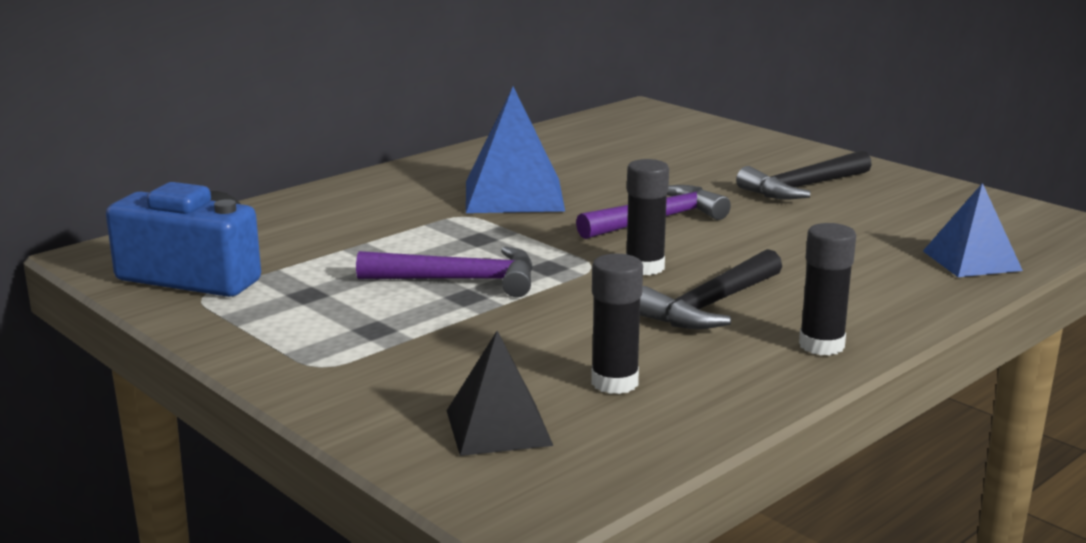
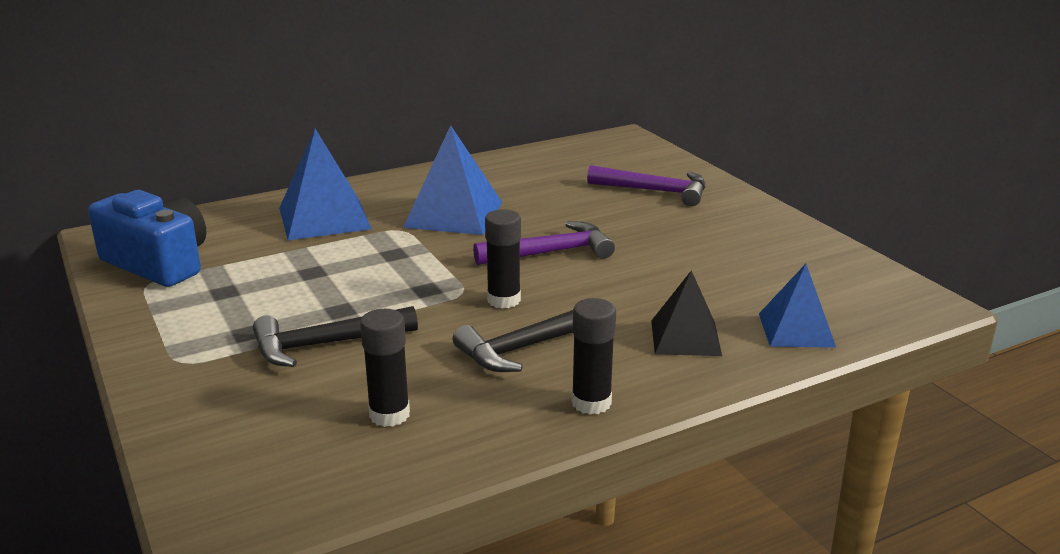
camera: 15 degrees right, 5 degrees up
(362, 213) = (324, 218): none -> blue pyramid
(459, 280) = (347, 293): purple hammer -> purple hammer (654, 191)
(498, 427) = (265, 445): black pyramid -> black pyramid (685, 337)
(803, 187) = (702, 233): black hammer -> black hammer (326, 344)

